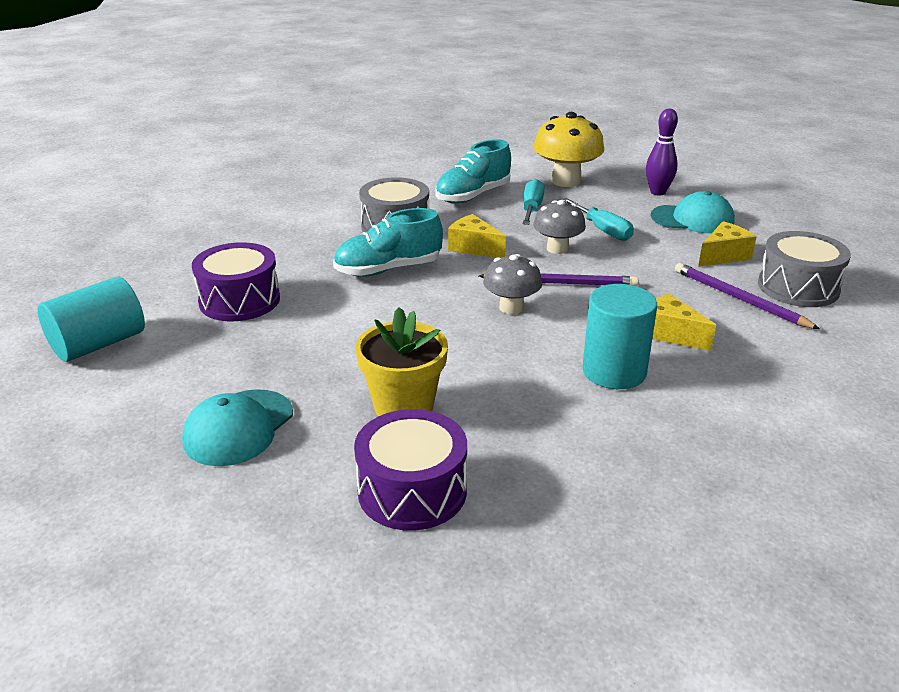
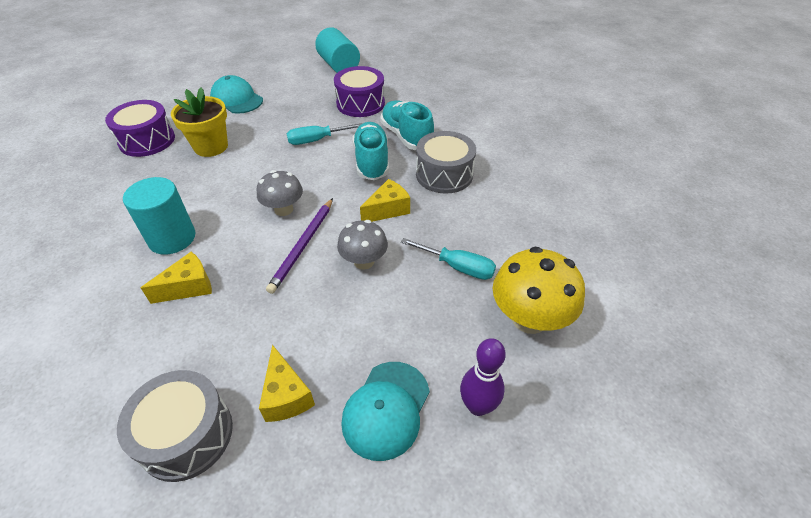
camera: 105 degrees right, 15 degrees up
(473, 196) = (499, 232): turquoise shoe -> turquoise shoe (406, 136)
(602, 230) = (389, 308): turquoise screwdriver -> turquoise screwdriver (316, 140)
(739, 299) = (202, 364): purple pencil -> none

